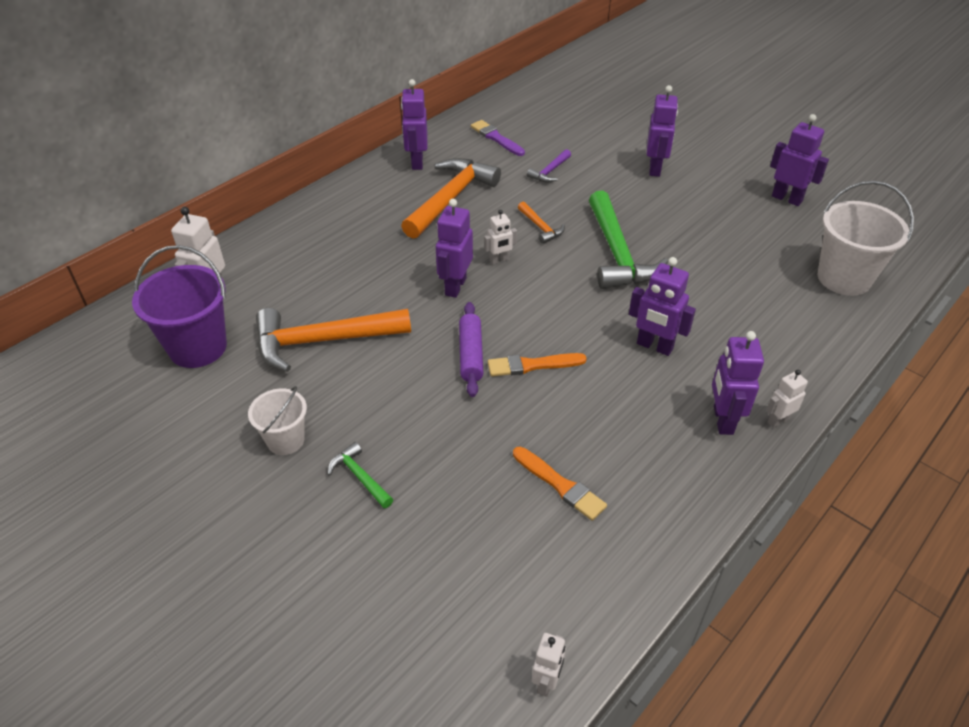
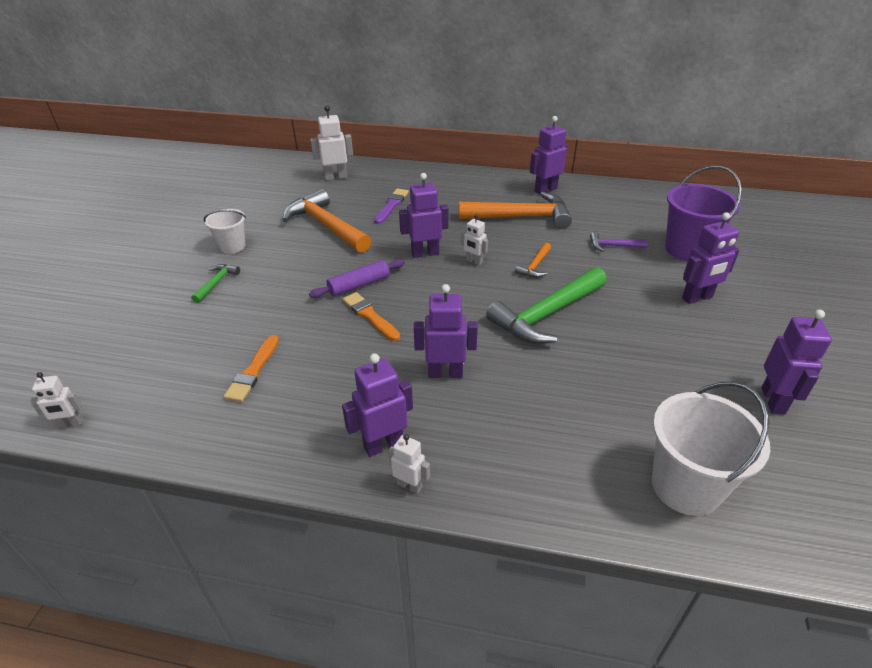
camera: 60 degrees right, 5 degrees down
(198, 347) = (289, 191): purple bucket -> purple bucket (687, 249)
(496, 138) = (622, 208): purple brush -> purple brush (391, 205)
(654, 346) = (445, 373): purple robot -> purple robot turned 90 degrees clockwise

